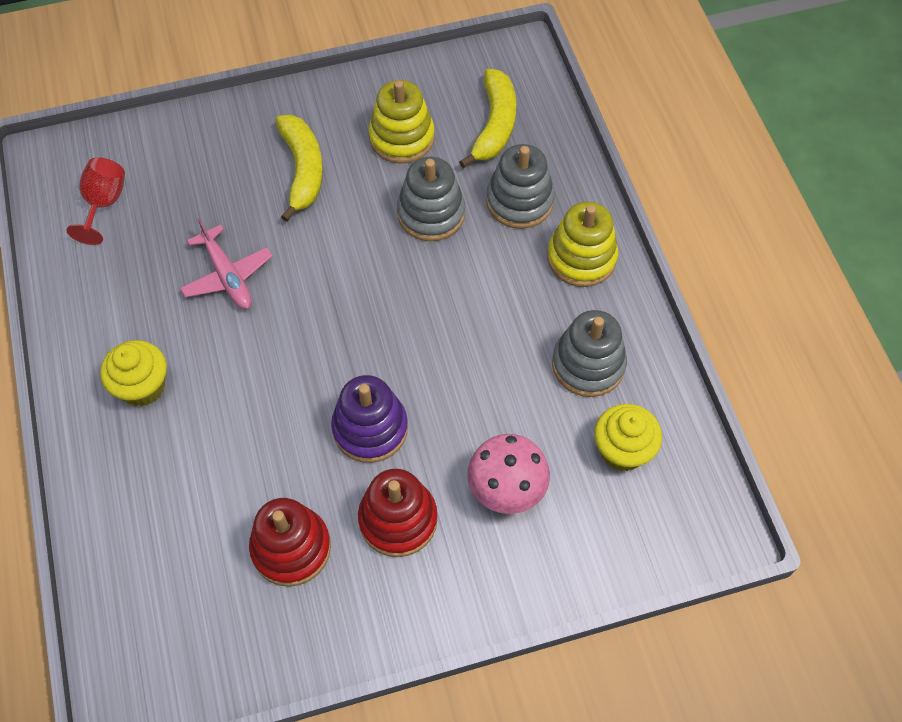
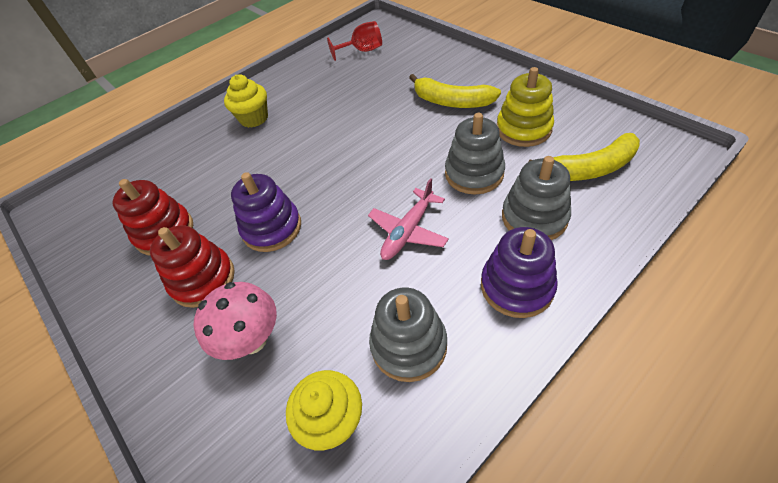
camera: 70 degrees right, 10 degrees down
(227, 275) = (349, 111): pink plane -> pink plane (408, 231)
(302, 170) = (451, 102): yellow banana -> yellow banana turned 60 degrees clockwise
(581, 258) = (516, 286): yellow stacking toy -> purple stacking toy

